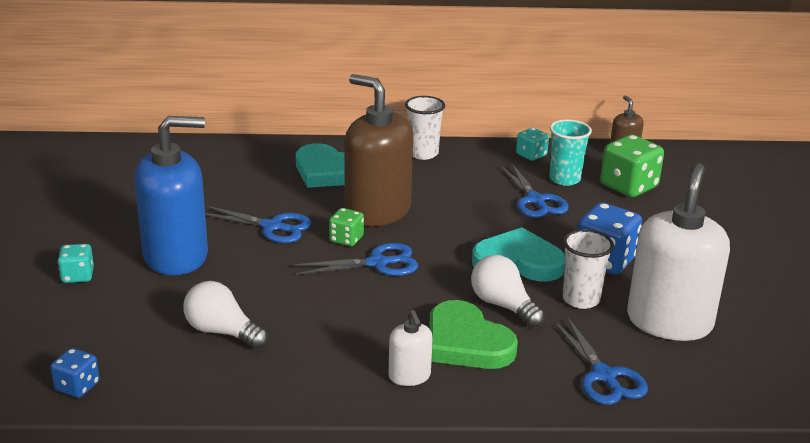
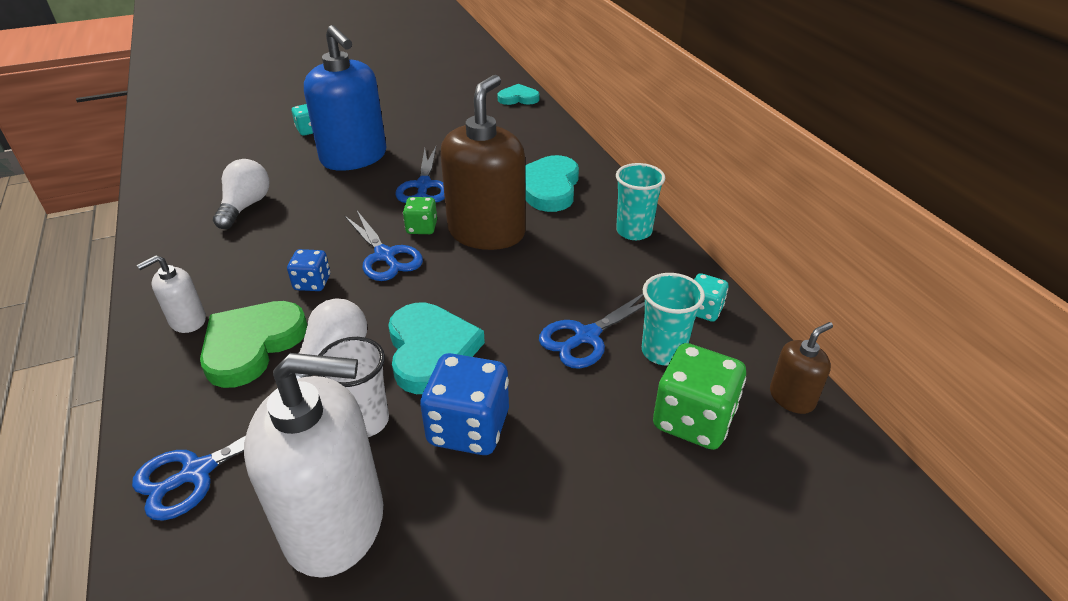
camera: 70 degrees right, 10 degrees up
(77, 386) = (165, 171): blue dice -> blue dice (312, 283)
(141, 148) = (518, 98): none -> turquoise heart
(423, 153) = (634, 231): white cup -> turquoise cup

